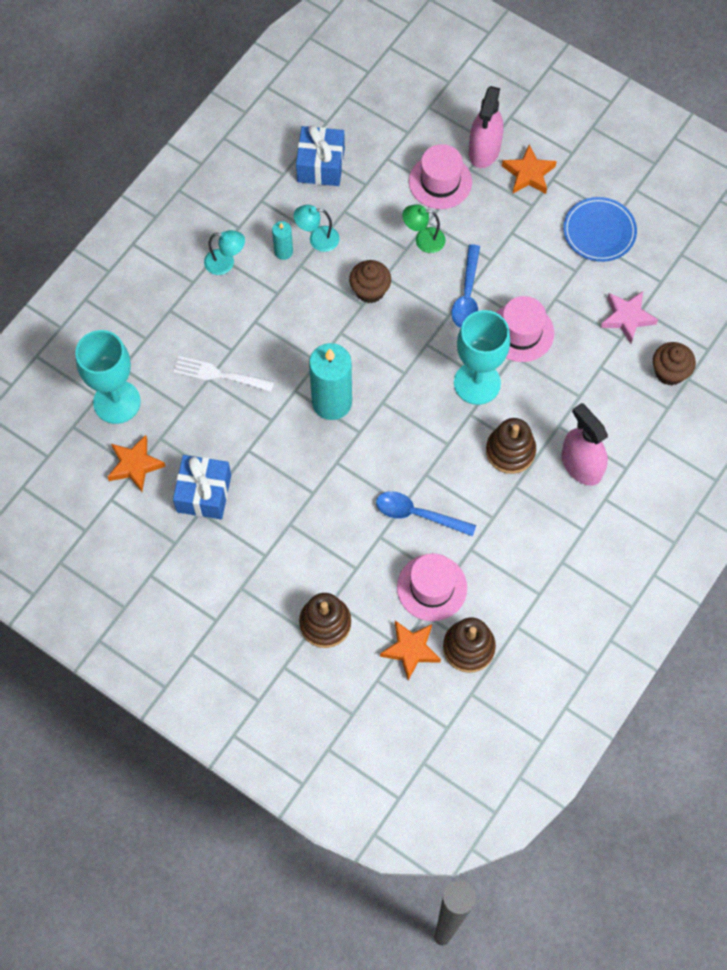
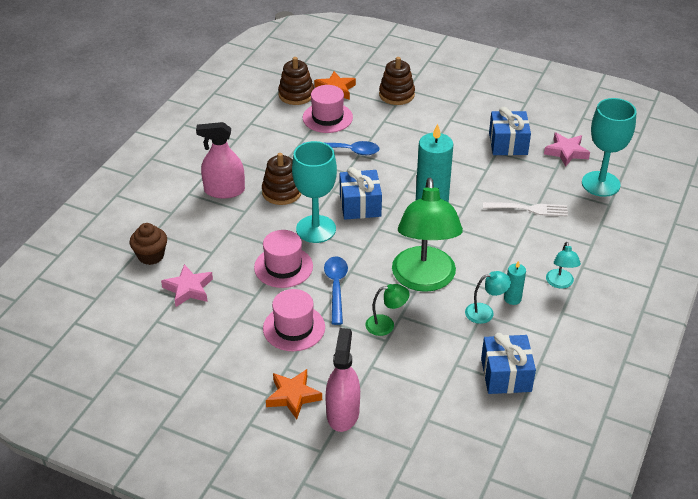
camera: 170 degrees right, 25 degrees down
(135, 465) = (566, 152): orange star -> pink star
(225, 263) = (560, 283): turquoise lamp -> turquoise lamp turned 90 degrees counterclockwise
(370, 290) = (424, 280): brown cupcake -> green lamp
(418, 413) = (360, 205): none -> blue gift
(440, 182) = (382, 376): pink hat -> pink hat (294, 328)
(581, 465) = (224, 190): pink spray bottle -> pink spray bottle turned 135 degrees clockwise
(599, 231) = (217, 354): blue plate -> none

